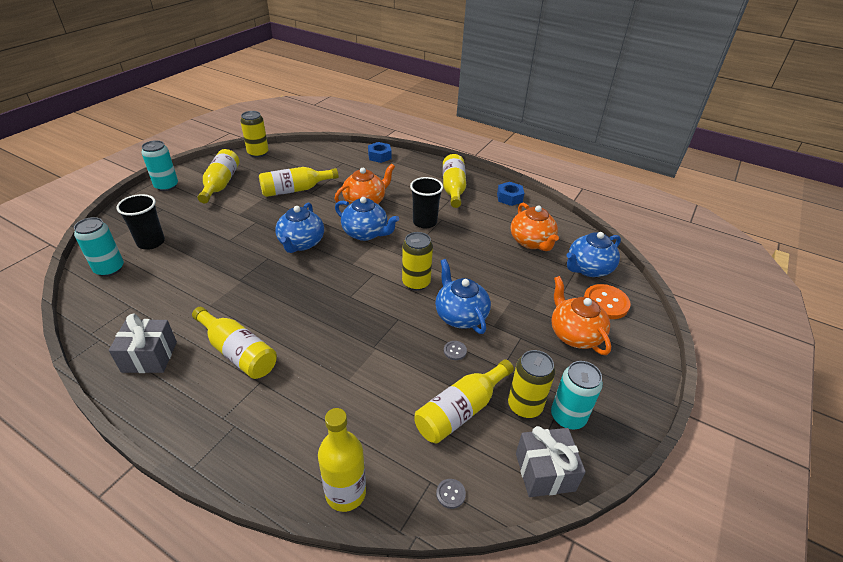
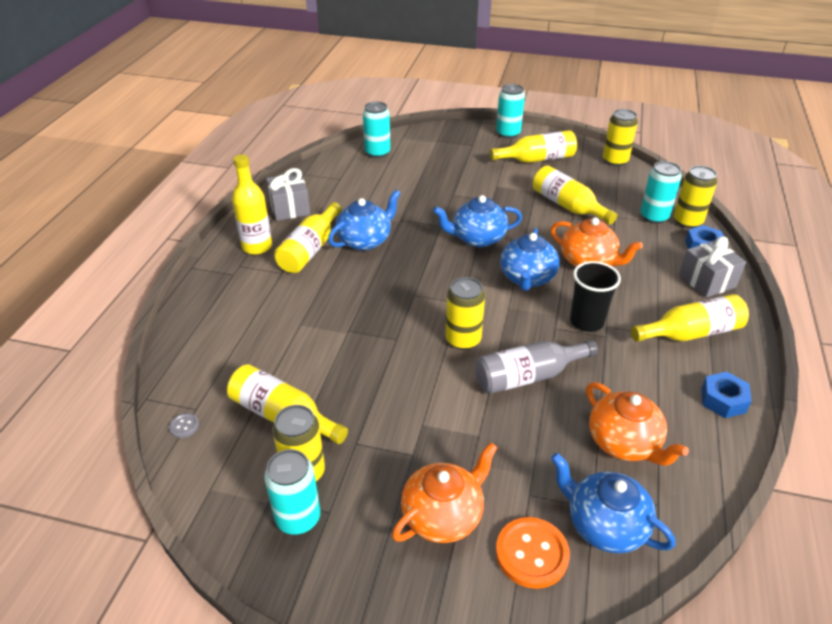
camera: 75 degrees right, 0 degrees up
(151, 242) = (422, 157): black cup -> none
(336, 161) = (654, 217): none -> turquoise can
(345, 493) = (178, 355): yellow bottle -> yellow bottle (257, 247)
(350, 152) = (687, 221): none -> yellow can
(455, 351) = (366, 395): grey button -> none
(460, 315) = (425, 390): blue teapot -> blue teapot (365, 240)
(465, 262) = (528, 376): none -> grey bottle
(531, 242) = (624, 443): orange teapot -> orange teapot turned 90 degrees counterclockwise
(544, 472) = (218, 501): grey gift -> grey gift (707, 281)

